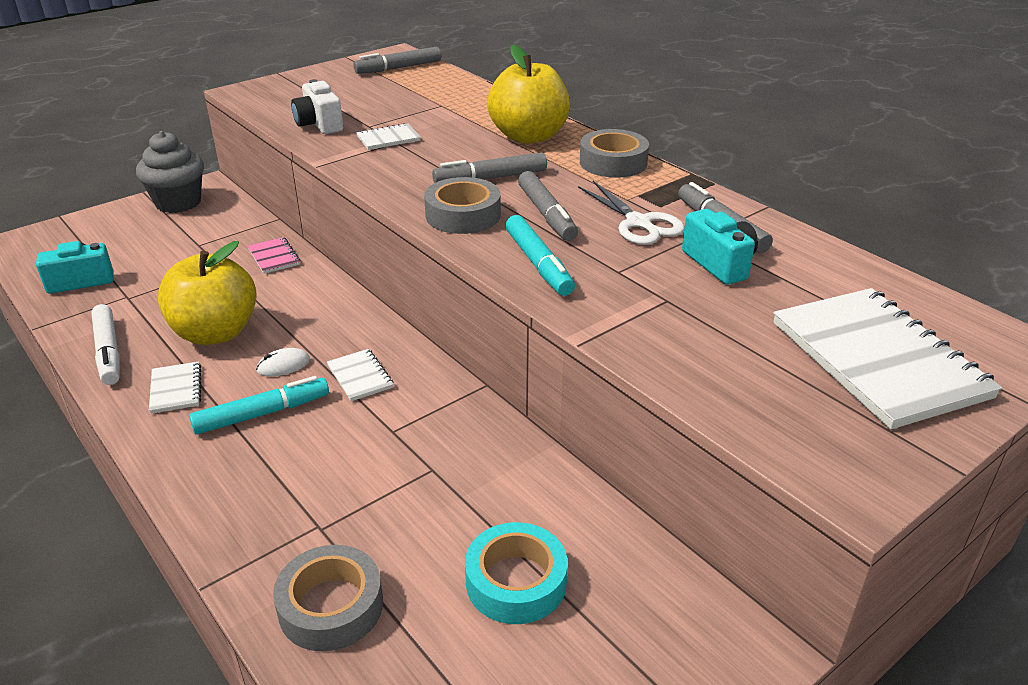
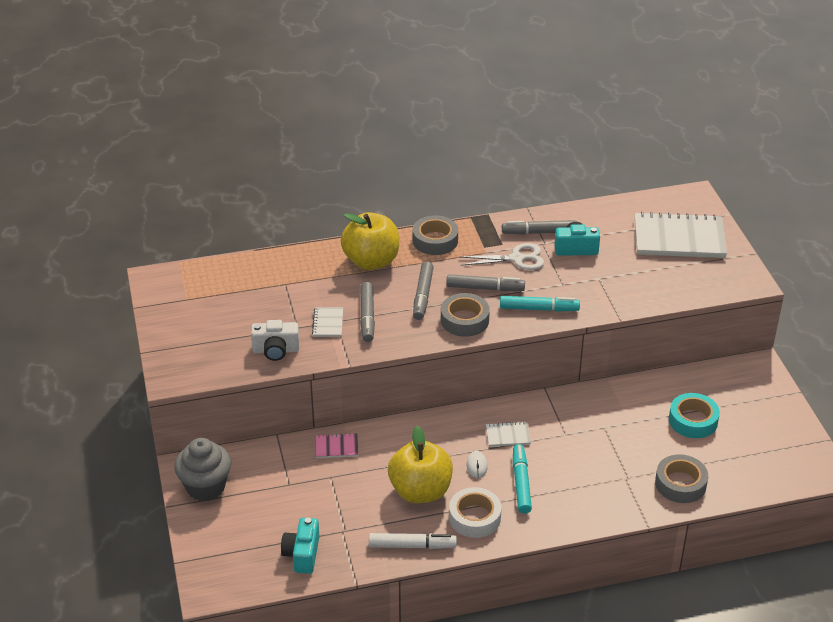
camera: 65 degrees left, 5 degrees up
(176, 389) = (474, 517): white notebook -> white tape
(398, 68) = (189, 285): grey marker -> grey marker (367, 316)

